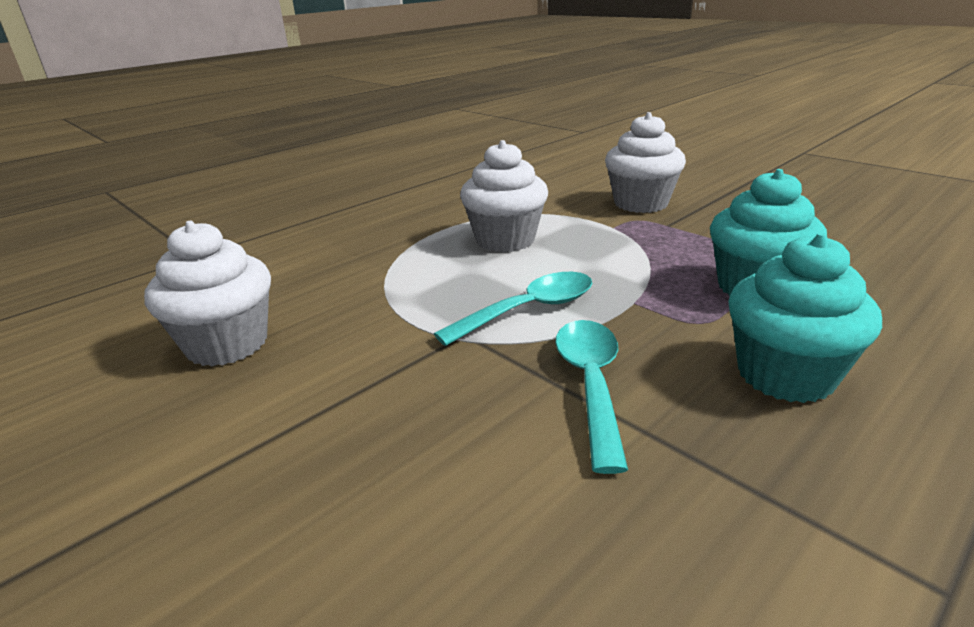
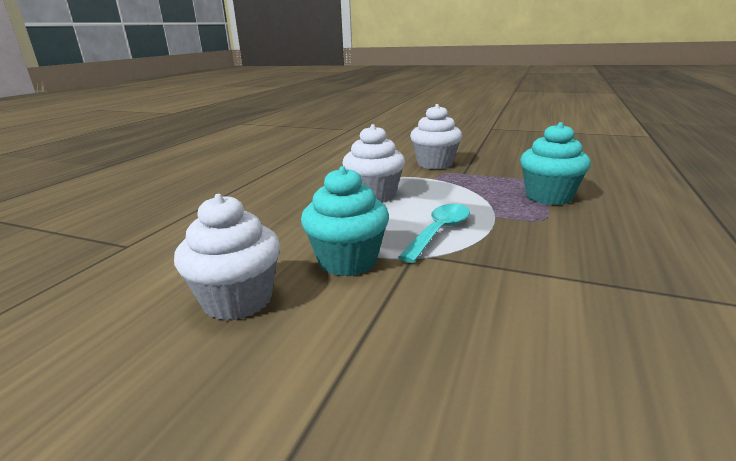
camera: 25 degrees left, 5 degrees down
(590, 384) = (525, 263): turquoise spoon -> none
(785, 375) = (614, 235): turquoise cupcake -> turquoise cupcake (347, 261)

